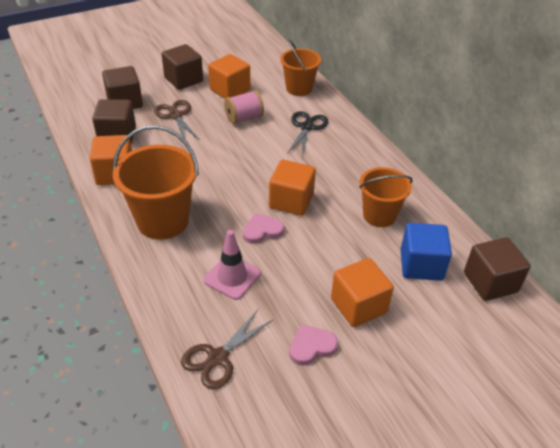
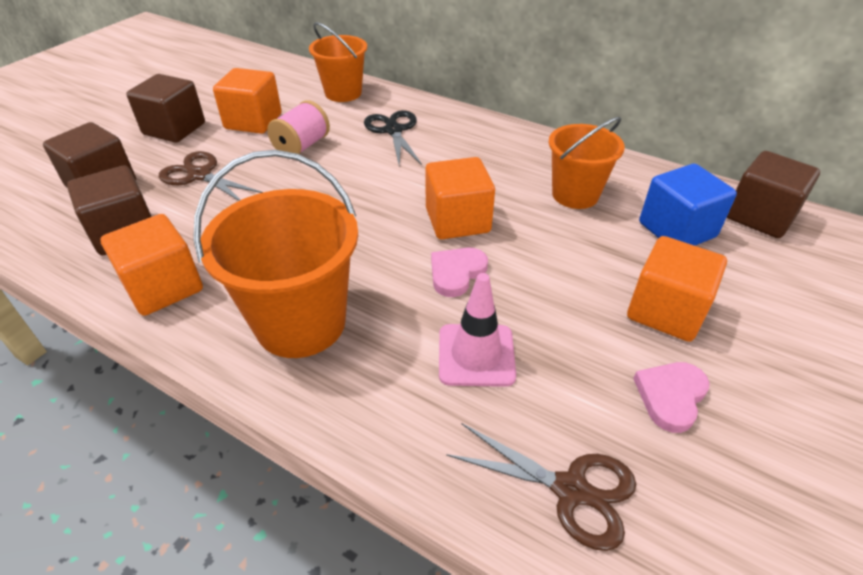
camera: 30 degrees left, 0 degrees up
(217, 358) = (571, 490): brown scissors -> brown scissors turned 75 degrees counterclockwise

